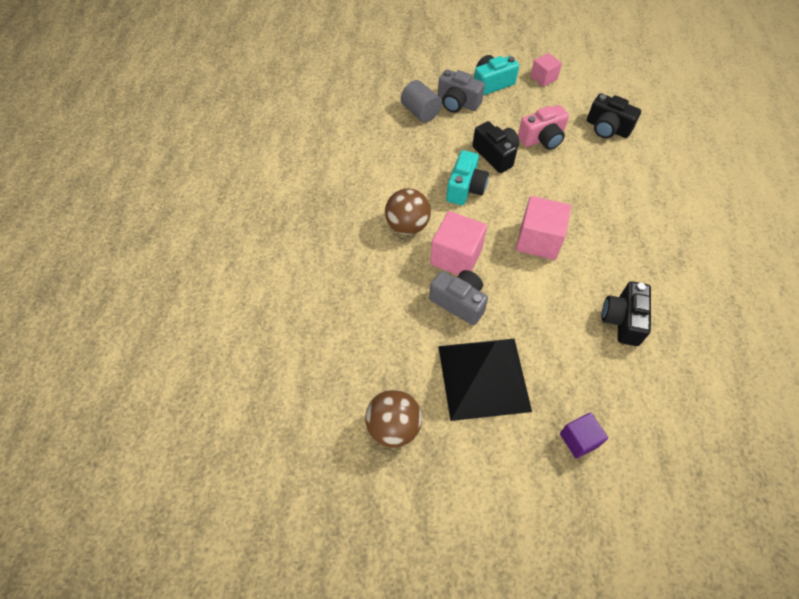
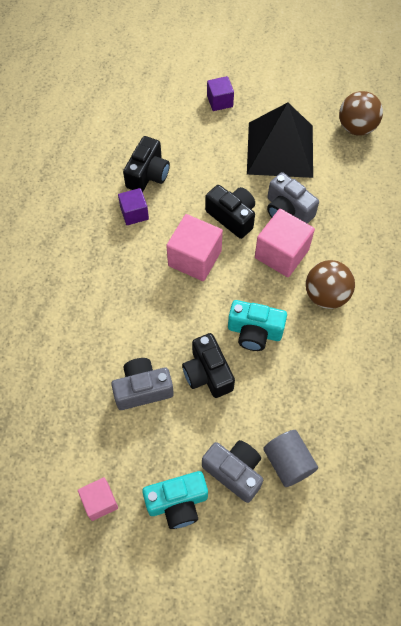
camera: 170 degrees left, 5 degrees up
(465, 188) = (254, 332): turquoise camera -> turquoise camera turned 105 degrees counterclockwise
(542, 139) = (143, 389): pink camera -> grey camera
(607, 128) = (55, 392): black camera -> black camera (232, 217)
(616, 275) = (134, 213): none -> purple cube

